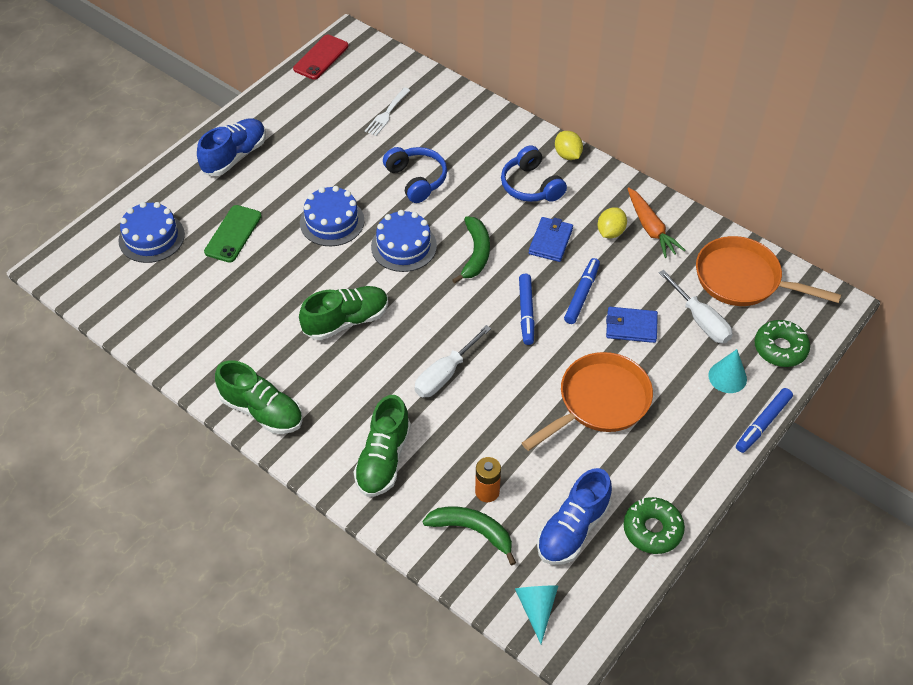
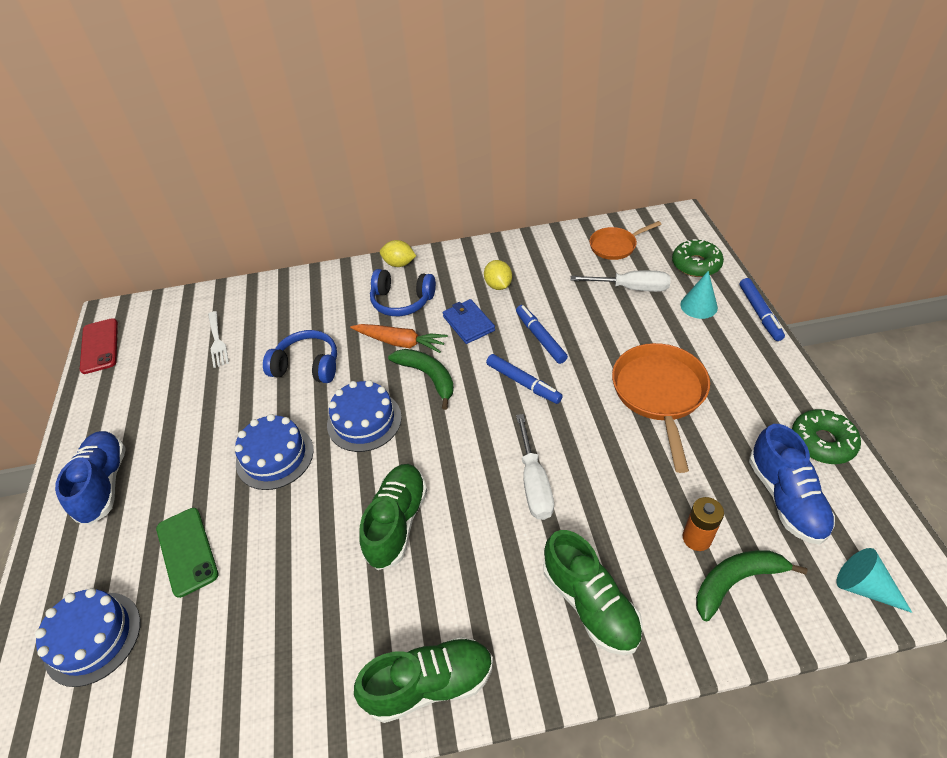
camera: 45 degrees left, 5 degrees down
(631, 327) = (600, 329): blue wallet -> none
(651, 228) = (519, 263): orange carrot -> orange carrot (400, 342)
(743, 279) = (615, 246): orange pan -> orange pan, size x0.60

